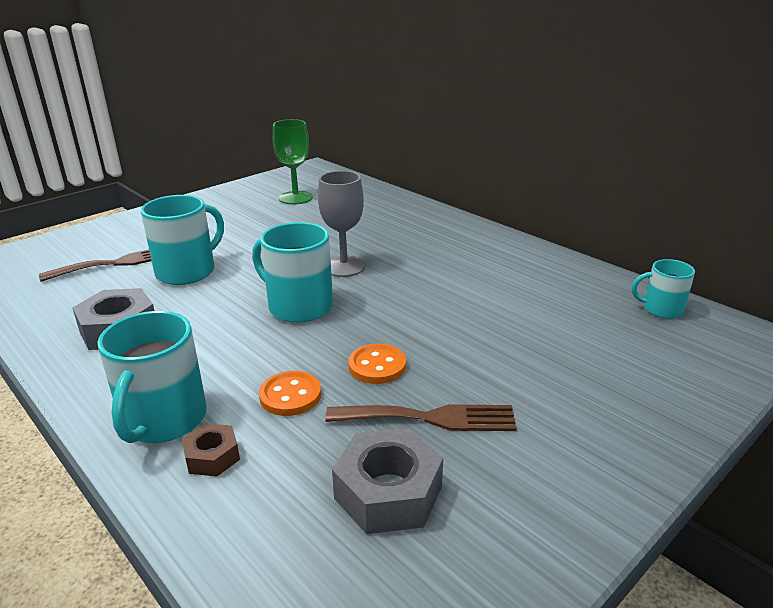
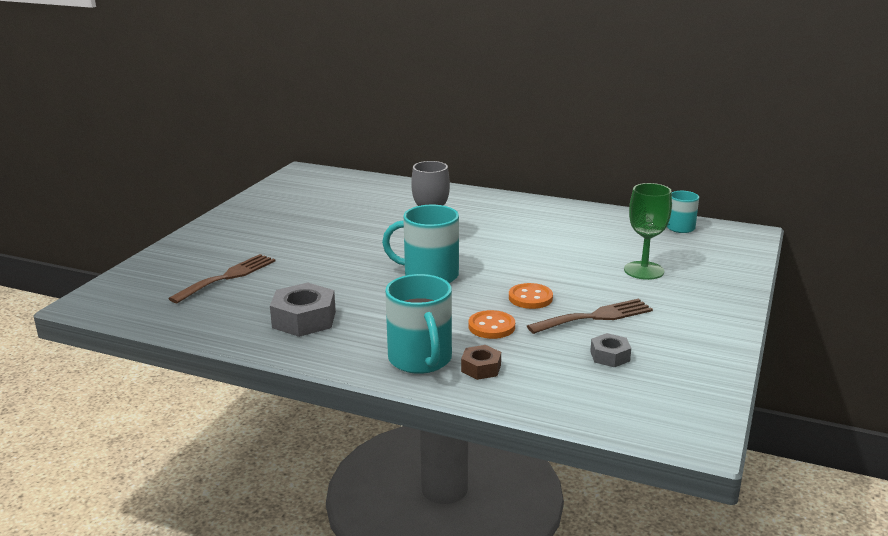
camera: 25 degrees left, 5 degrees down
(187, 271) = (303, 270): turquoise mug -> none
(296, 198) = (321, 199): green goblet -> green goblet (644, 270)
(388, 492) = (610, 356): grey nut -> grey nut, size x0.56

